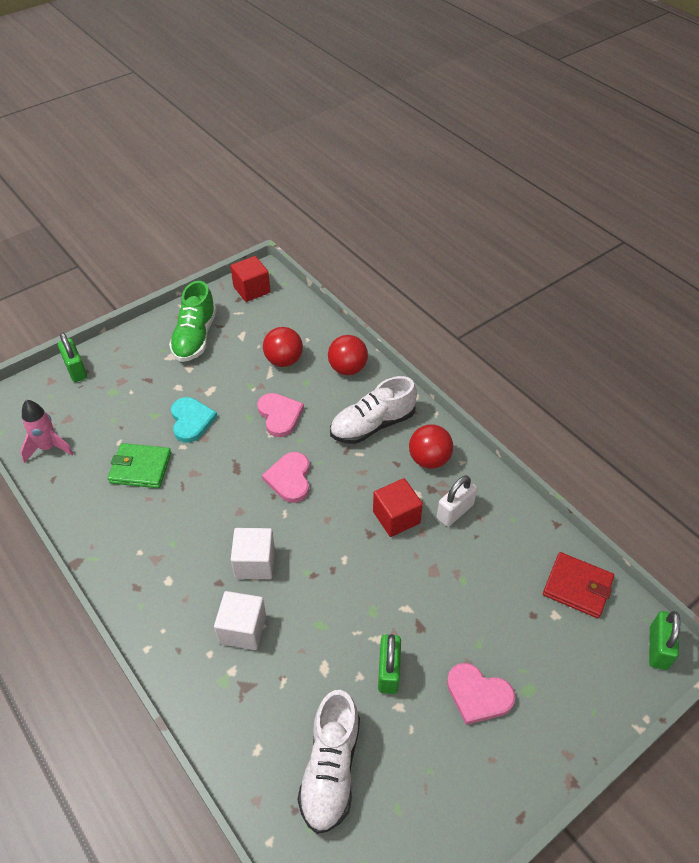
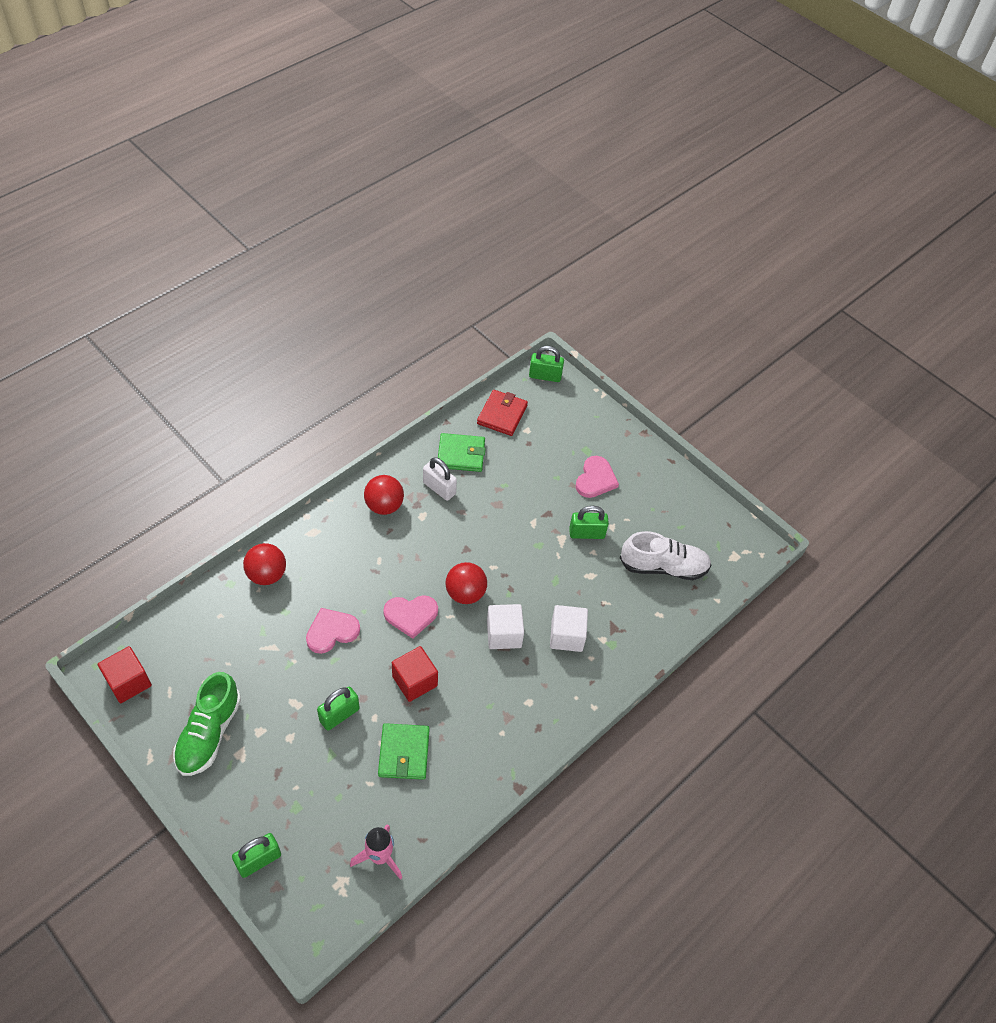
camera: 100 degrees left, 5 degrees up
(191, 421) = (339, 715): turquoise heart -> green padlock
(195, 337) = (209, 733): green shoe -> green shoe turned 105 degrees clockwise
(284, 360) = (252, 635): red ball -> red ball (465, 593)
(372, 425) = (344, 550): white shoe -> none
(396, 517) = (448, 530): red cube -> red cube (415, 681)
(507, 536) = (461, 454): none -> green wallet

